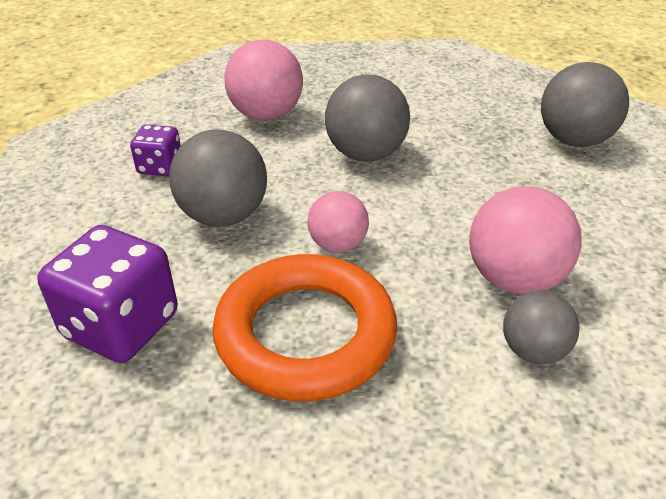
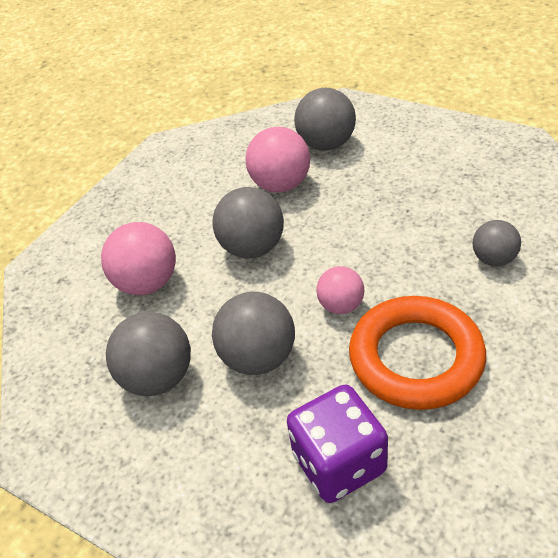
camera: 50 degrees left, 5 degrees up
(160, 167) = (158, 377): purple dice -> grey ball
(514, 279) = (432, 237): pink ball -> pink ball (281, 185)

